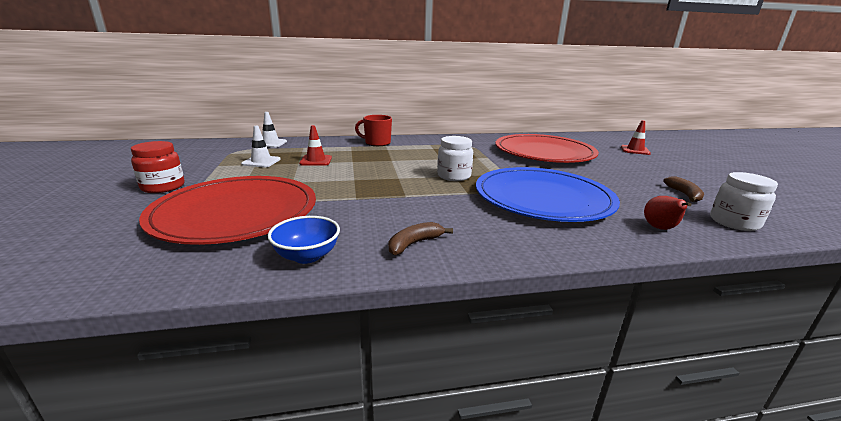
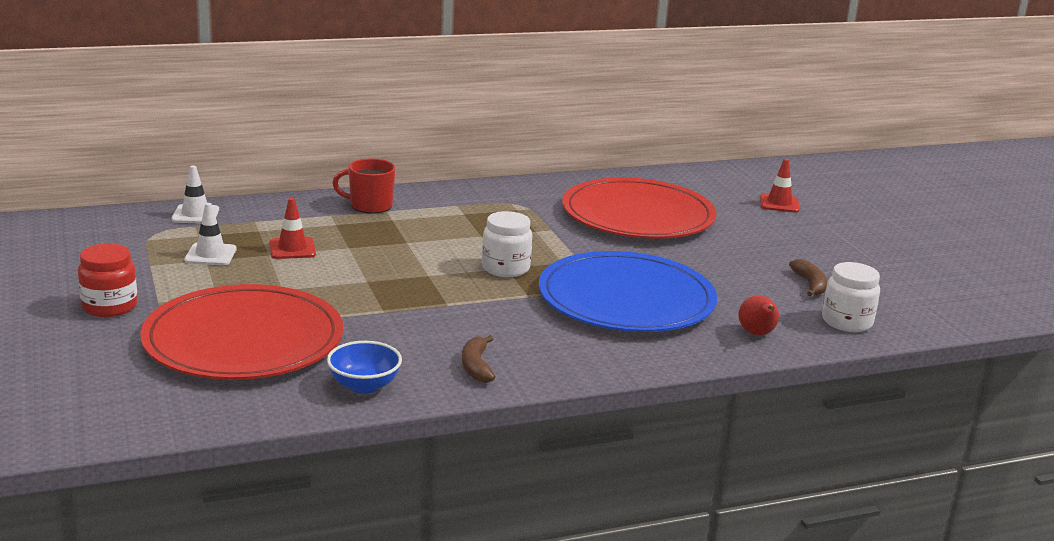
camera: 10 degrees left, 0 degrees up
(414, 244) = (476, 366): brown banana -> brown banana turned 45 degrees counterclockwise

